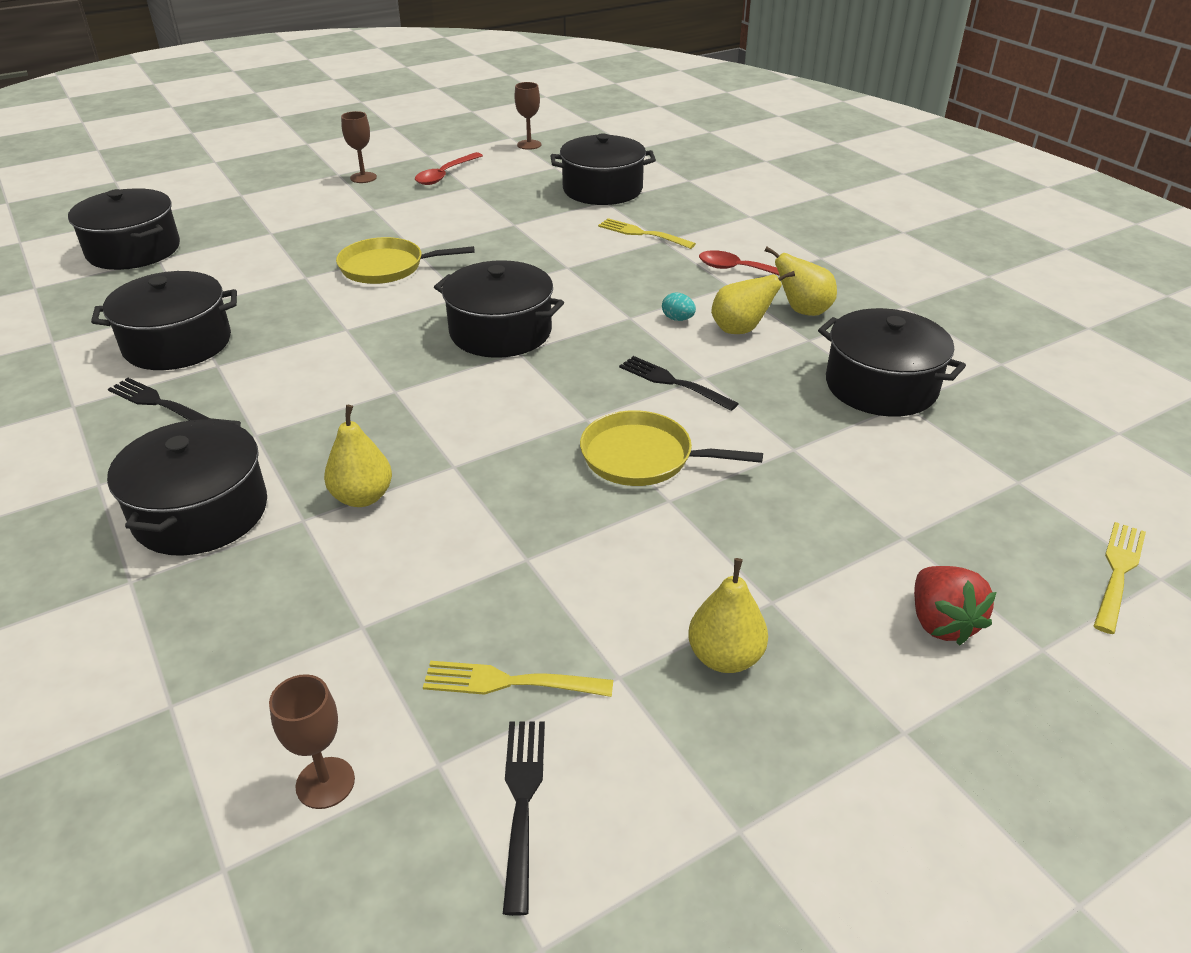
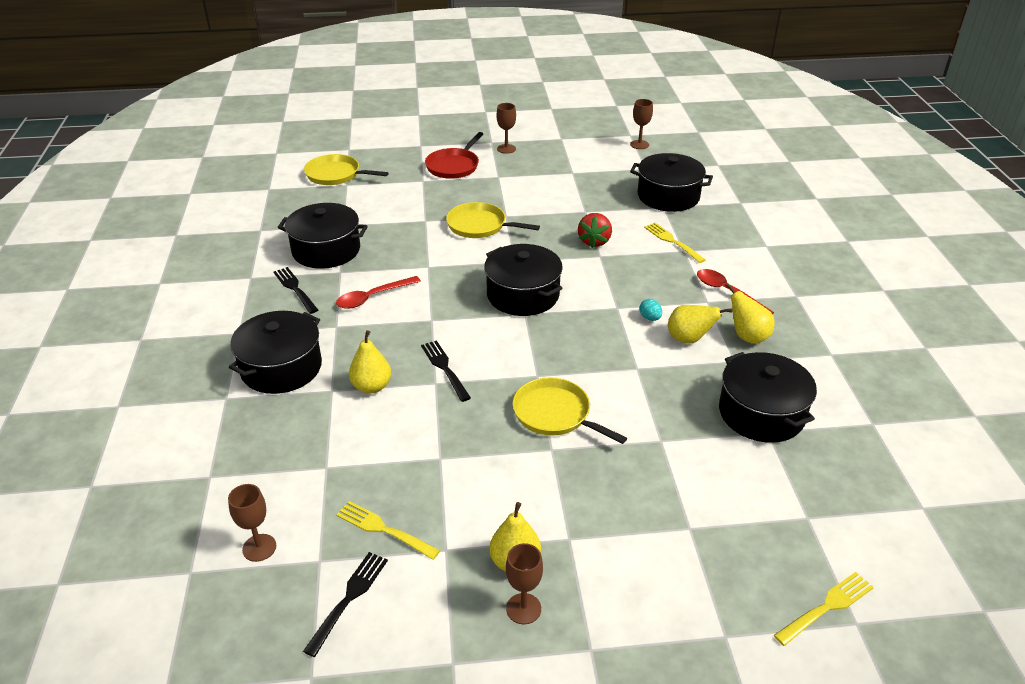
camera: 25 degrees right, 0 degrees up
(134, 250) = (335, 175): black pot -> yellow pan
(304, 209) = (454, 166): none -> red pan
(445, 175) = (563, 158): red spoon -> red spoon (372, 297)
(674, 383) = (613, 366): black fork -> black fork (445, 369)
(780, 714) = (523, 608): none -> brown goblet
(941, 623) = (669, 593): red strawberry -> red strawberry (594, 241)

